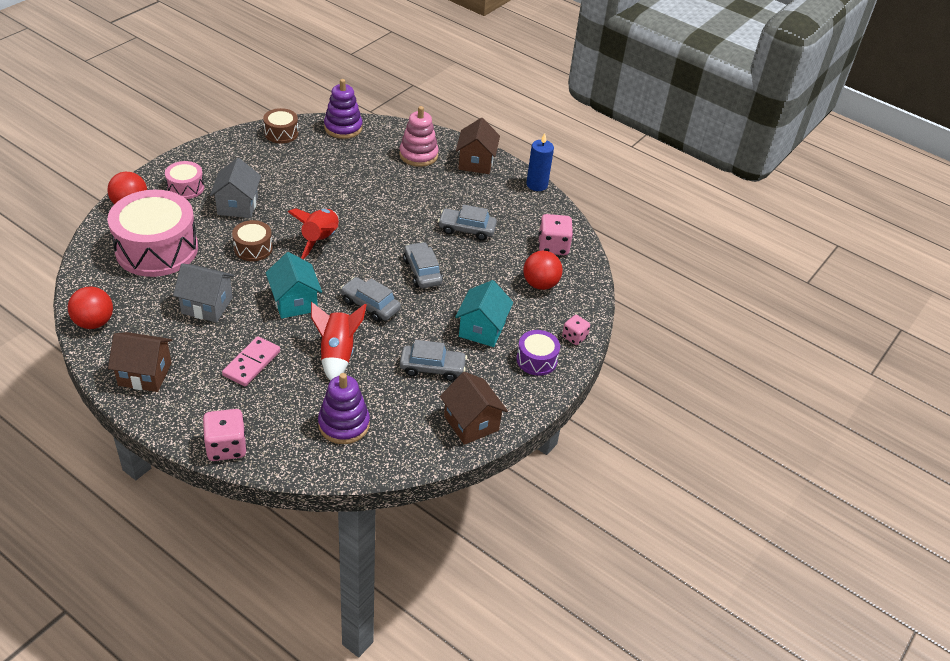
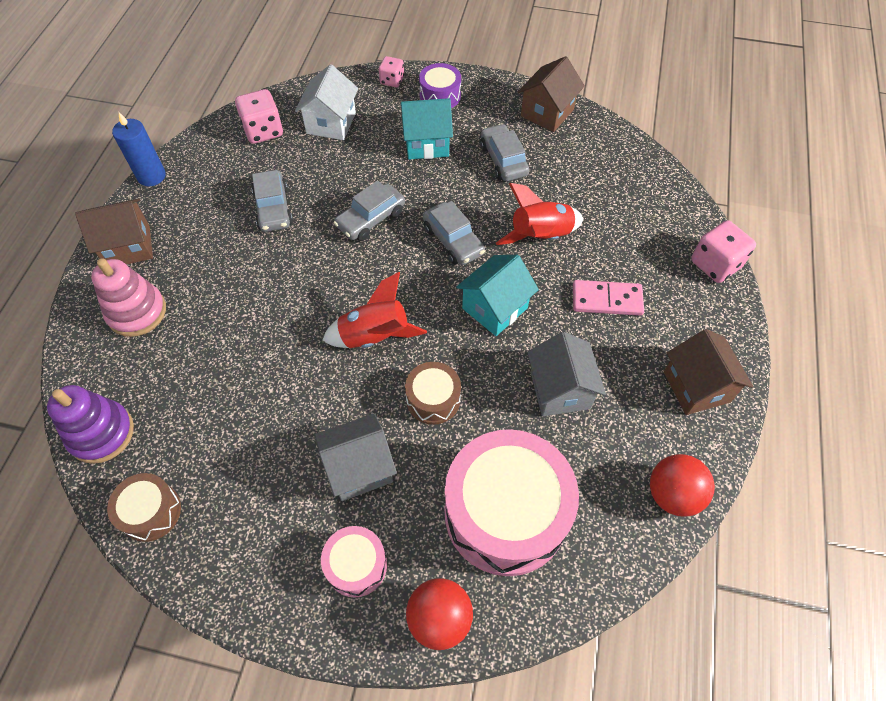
camera: 110 degrees left, 15 degrees up
(344, 424) = (619, 193): purple stacking toy -> none
(370, 305) = (453, 240): grey car -> grey car turned 45 degrees counterclockwise
(540, 284) = (331, 123): red ball -> white house

